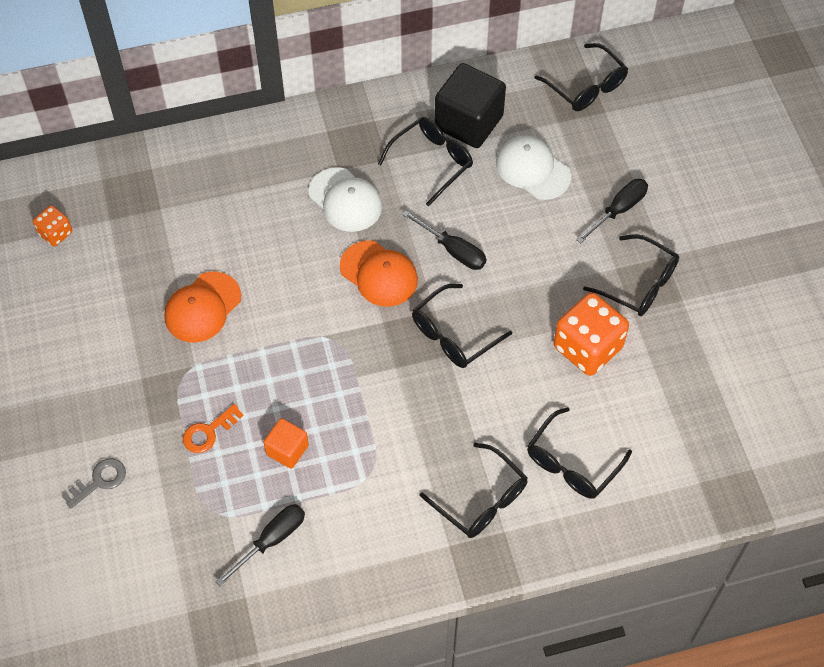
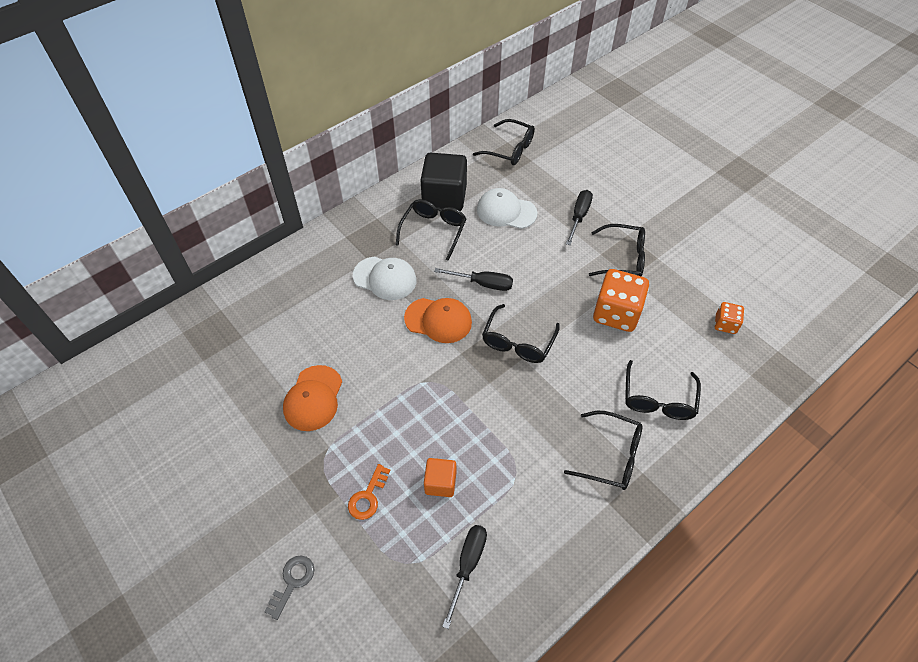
camera: 25 degrees left, 5 degrees down
(55, 233) = (160, 388): orange dice -> orange dice (725, 324)

